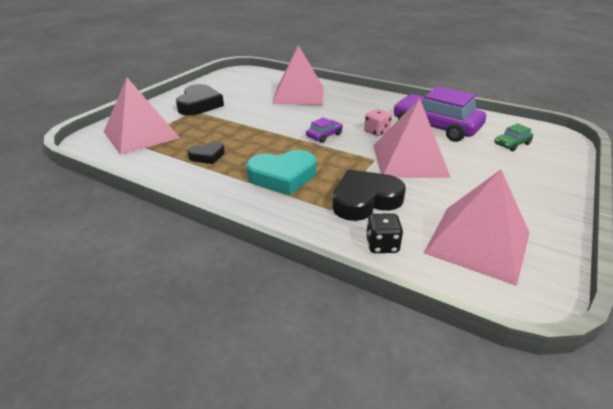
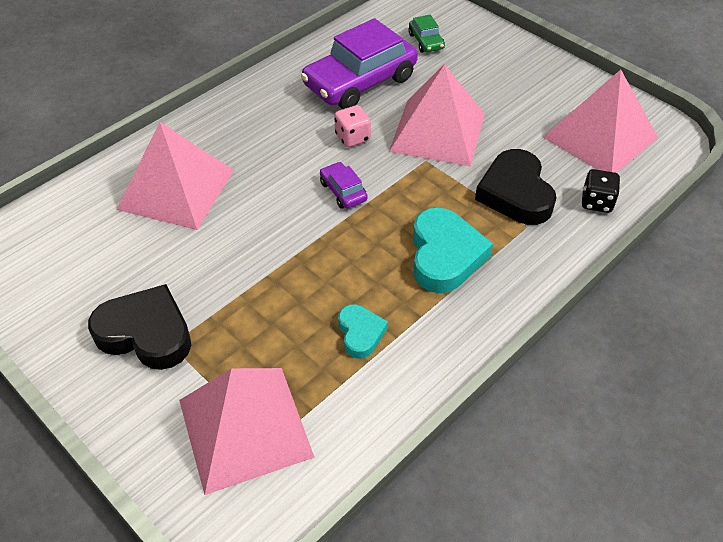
camera: 75 degrees left, 15 degrees up
(207, 156) = (360, 333): black heart -> turquoise heart

